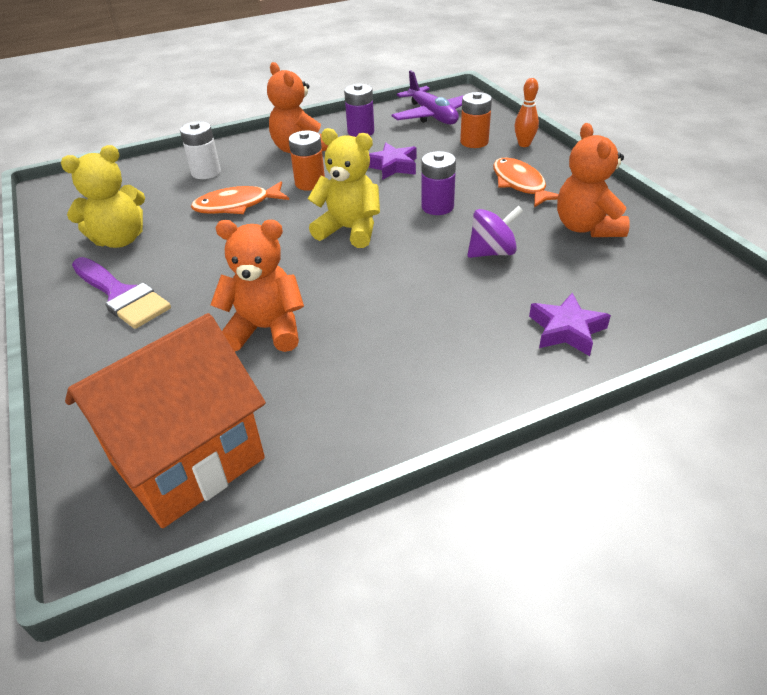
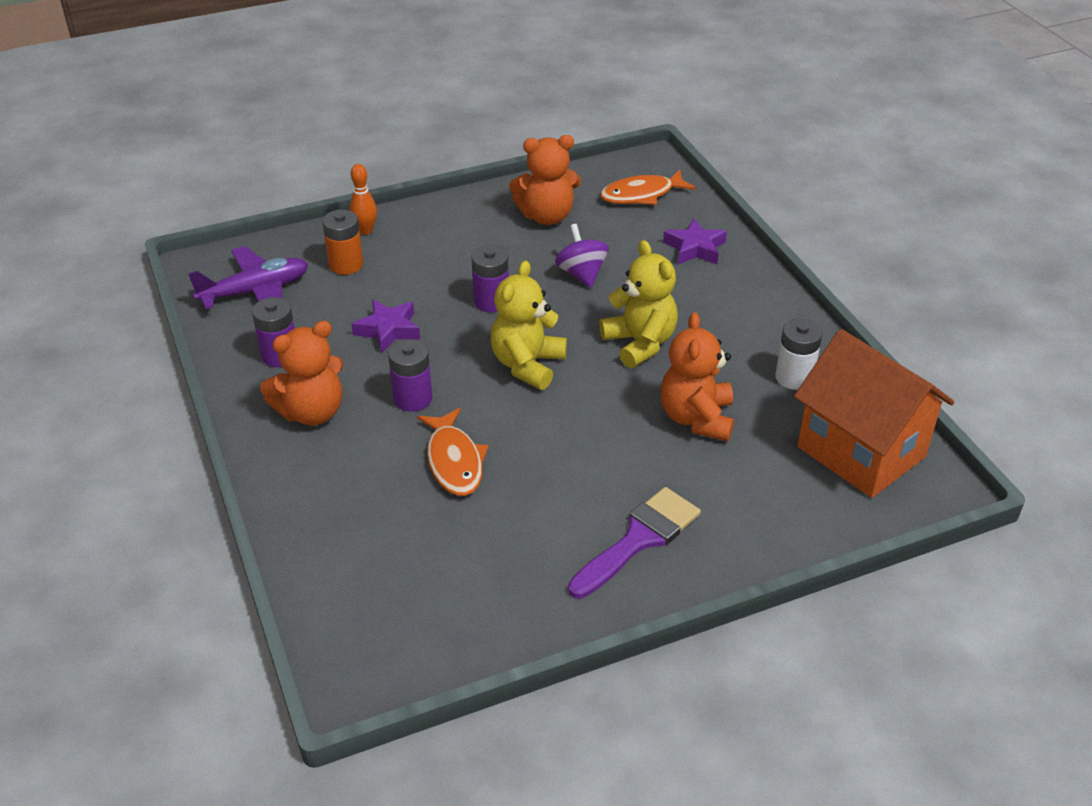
camera: 90 degrees left, 0 degrees up
(120, 239) = (519, 565): yellow teddy bear -> yellow teddy bear (640, 343)
(206, 172) = (353, 502): white battery -> white battery (794, 377)
(310, 183) = (412, 398): orange battery -> purple battery
(520, 184) = (456, 243): orange fish -> orange fish (641, 195)

